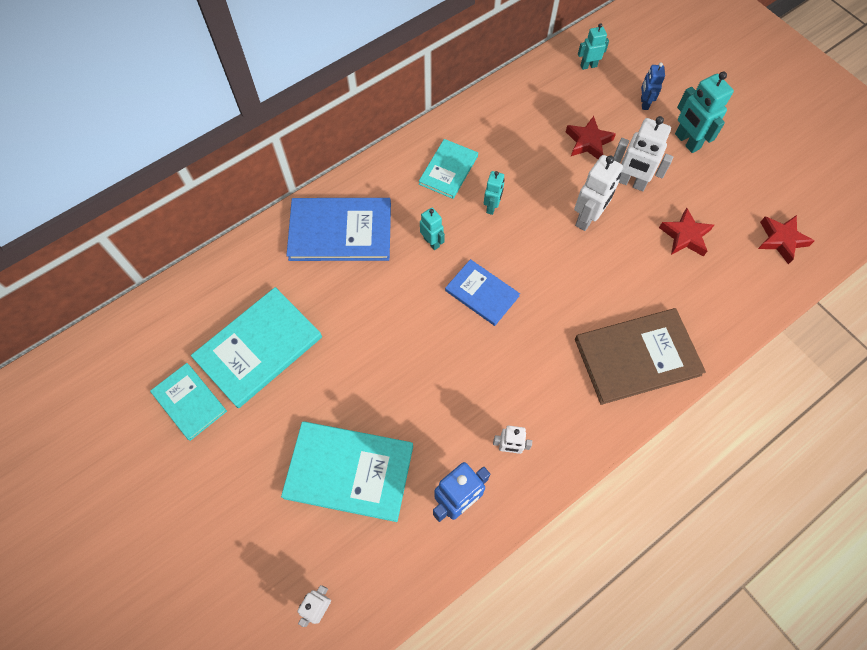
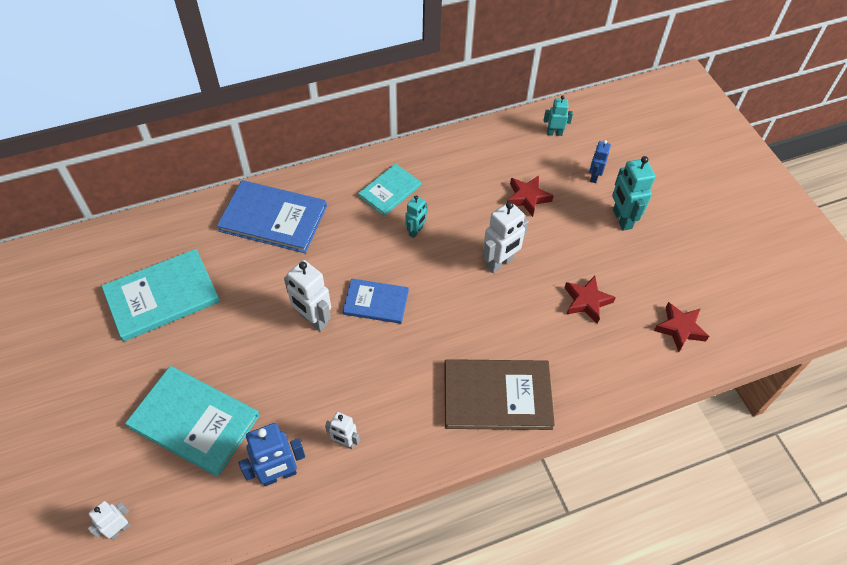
camera: 15 degrees right, 10 degrees down
(189, 402) = (85, 325): turquoise book -> none
(431, 242) = (349, 247): turquoise robot -> none
(482, 293) = (376, 302): blue book -> blue book turned 45 degrees counterclockwise
(630, 183) = (553, 242): white robot -> white robot (313, 320)

